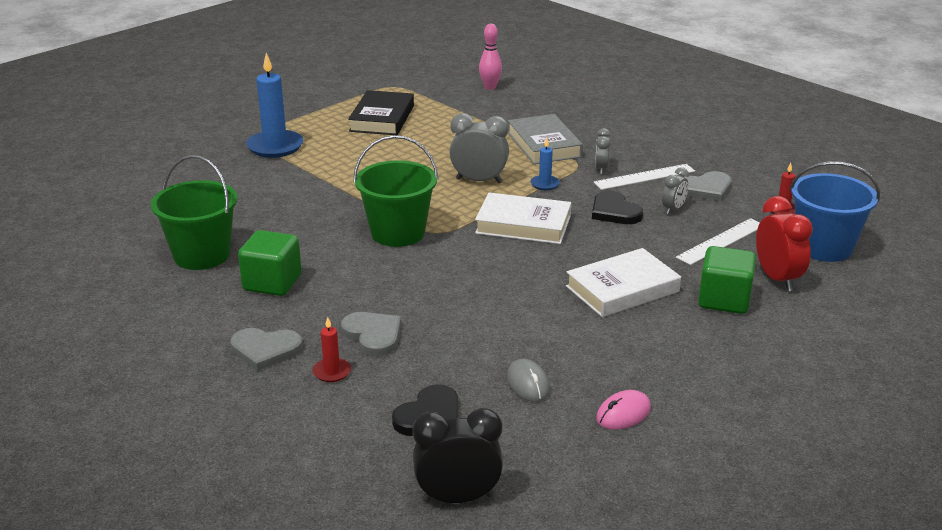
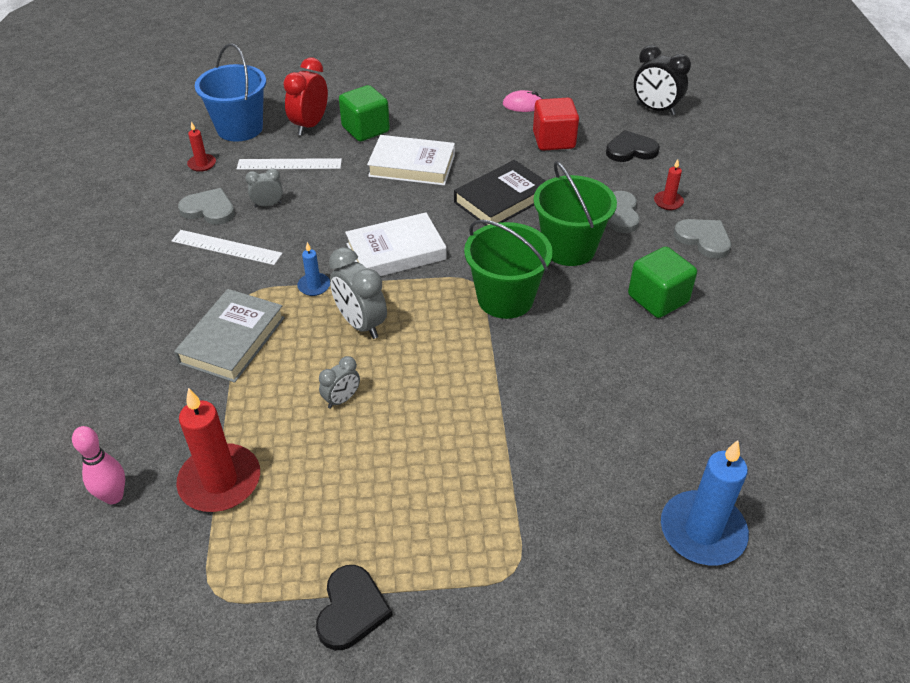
camera: 140 degrees left, 15 degrees up
(202, 255) = (702, 367): green bucket -> green bucket (569, 248)
(275, 146) = (503, 526): blue candle -> blue candle (702, 531)
(382, 118) = (321, 508): black book -> black book (502, 199)
(448, 107) = (220, 481): none -> red candle
(523, 224) = (396, 252): white book -> white book turned 75 degrees counterclockwise
(528, 384) = (553, 140): grey mouse -> red cube
(601, 169) = (241, 276): grey clock -> grey clock (342, 399)
(614, 211) = (311, 226): black heart -> black heart (351, 609)

